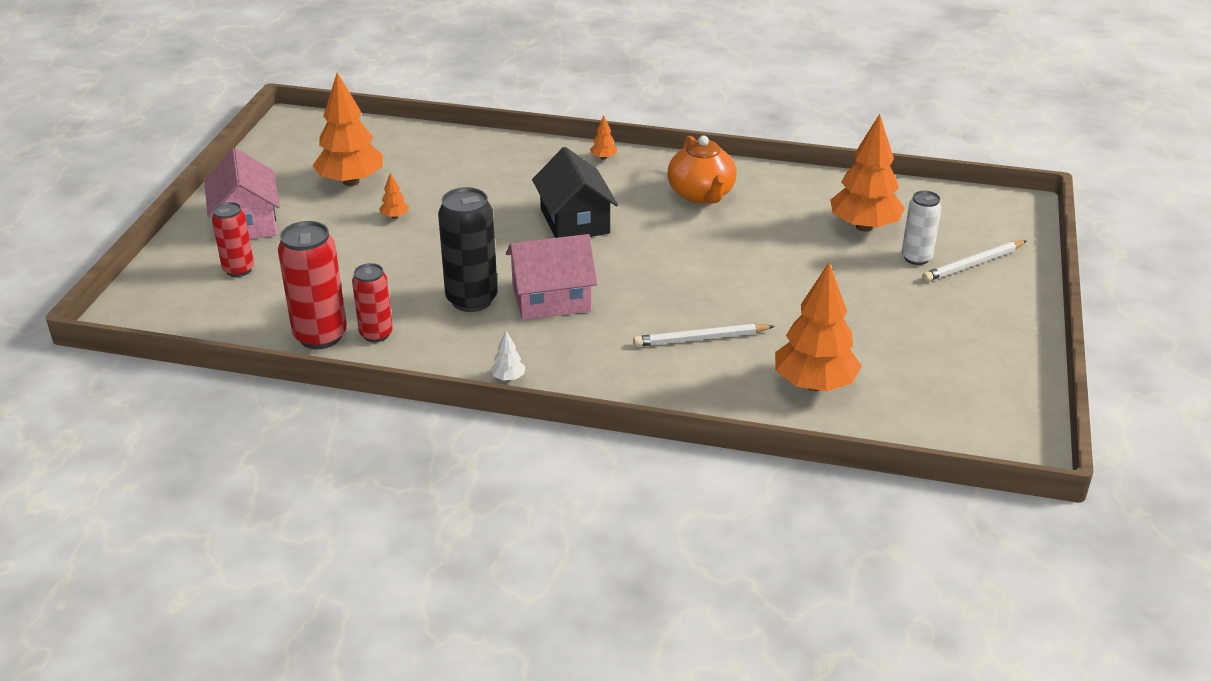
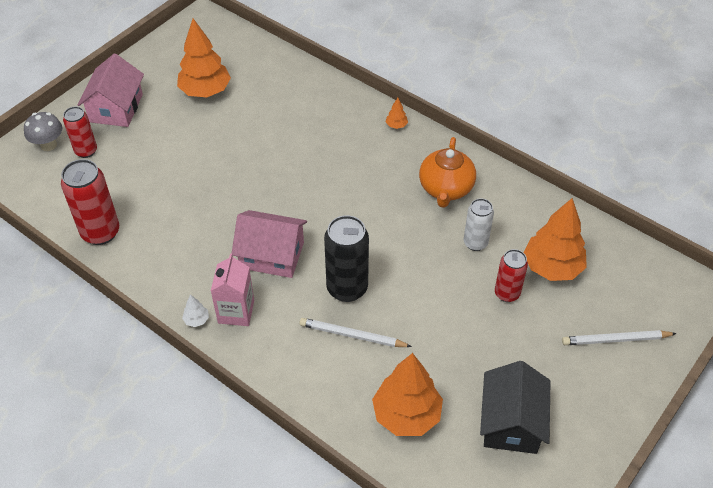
camera: 25 degrees right, 15 degrees up
(182, 277) = (48, 145): none -> grey mushroom
(376, 334) = (136, 244): red can -> red can (507, 293)
(395, 217) = (214, 136): orange tree -> none
(471, 300) = (217, 235): black can -> black can (347, 288)
(550, 357) = (236, 312): none -> pink carton
(575, 221) = (335, 183): black house -> black house (511, 422)
(916, 258) = (573, 316): white can -> white can (475, 243)

